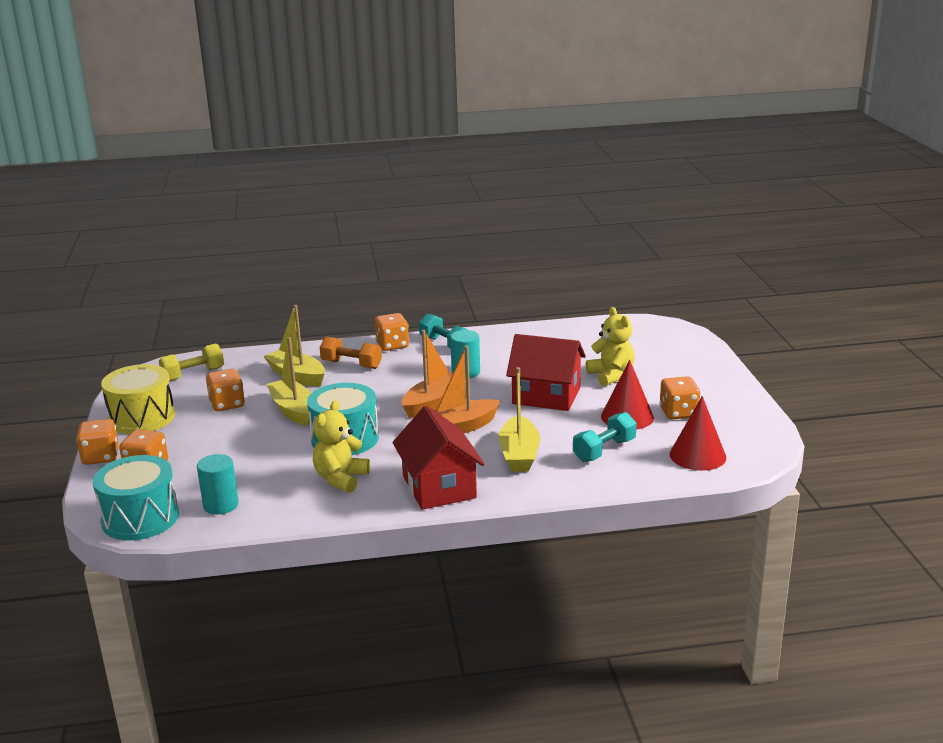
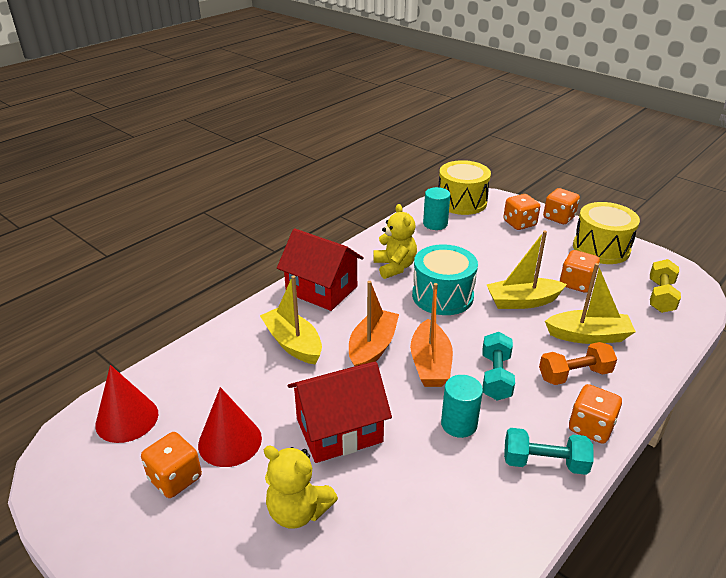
camera: 140 degrees right, 10 degrees up
(140, 518) = (462, 202): turquoise drum -> yellow drum
(293, 410) = (522, 301): yellow boat -> yellow boat turned 150 degrees clockwise
(604, 450) = (222, 383): turquoise dumbbell -> turquoise dumbbell (496, 376)

